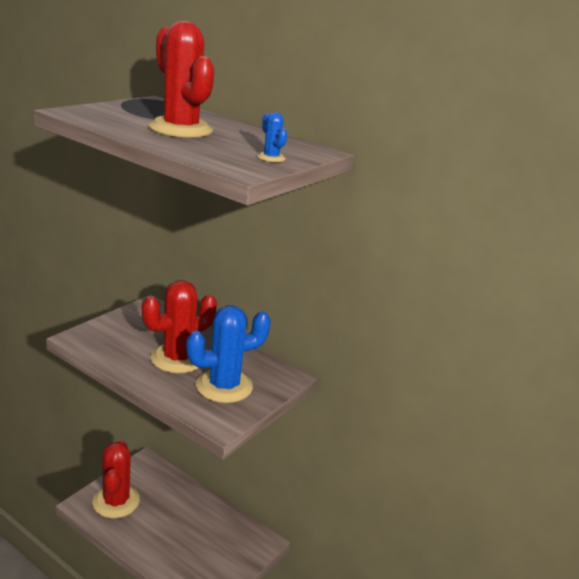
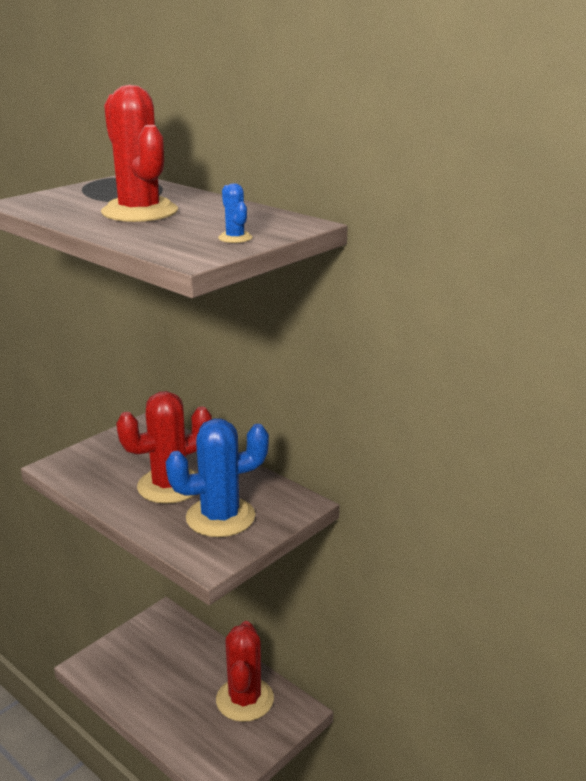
camera: 10 degrees right, 0 degrees up
(116, 501) = (124, 662): red cactus -> red cactus (245, 699)

